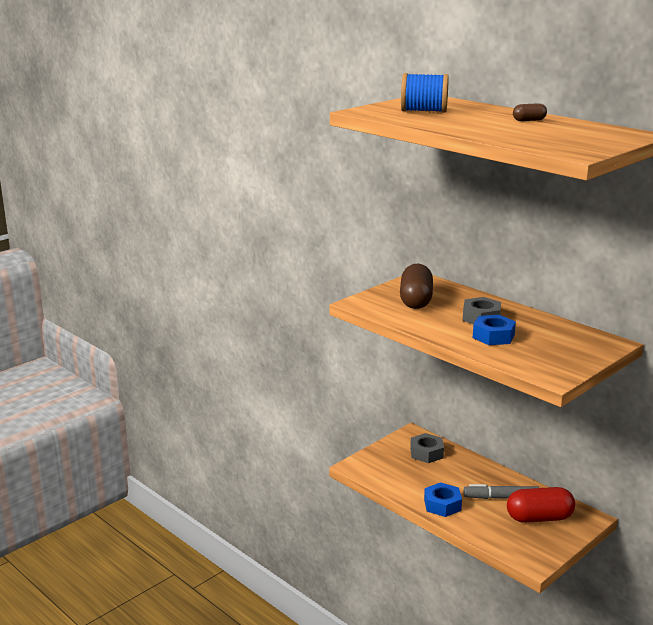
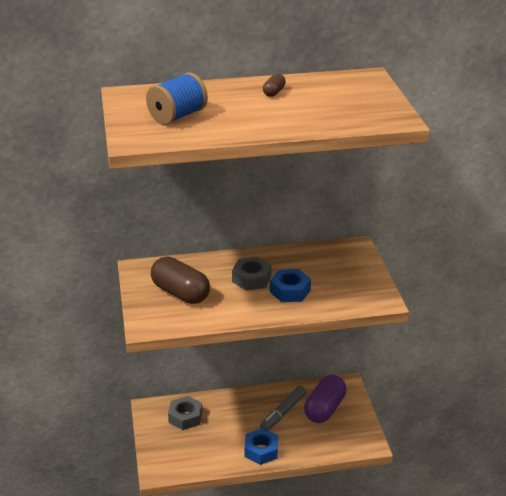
camera: 55 degrees left, 10 degrees up
(539, 518) = (324, 409): red capsule -> purple capsule

